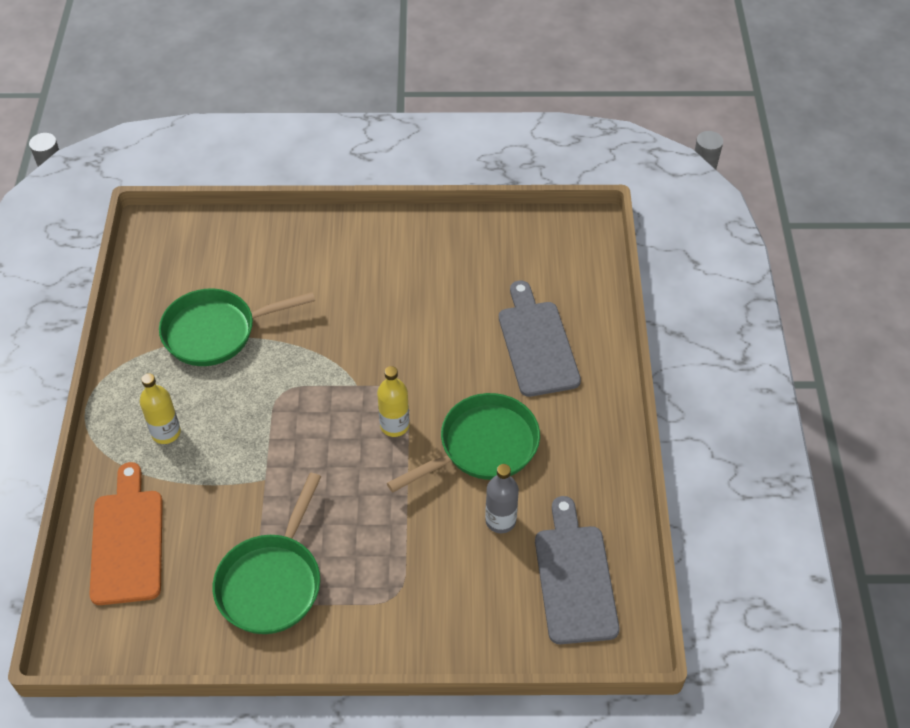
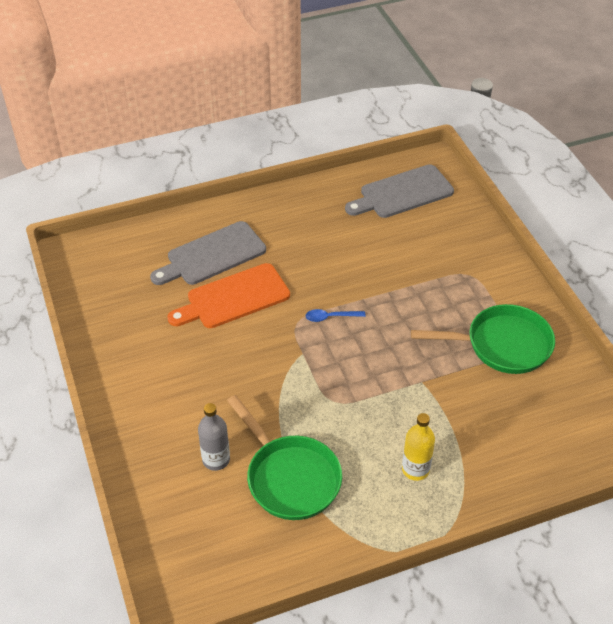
camera: 110 degrees left, 5 degrees down
(127, 540) = (527, 451): orange cutting board -> orange cutting board (233, 298)
(394, 425) = (330, 317): yellow bottle -> blue spoon
(483, 446) = (323, 262): green pan -> none
(500, 521) = (380, 237): grey bottle -> grey bottle (216, 459)

